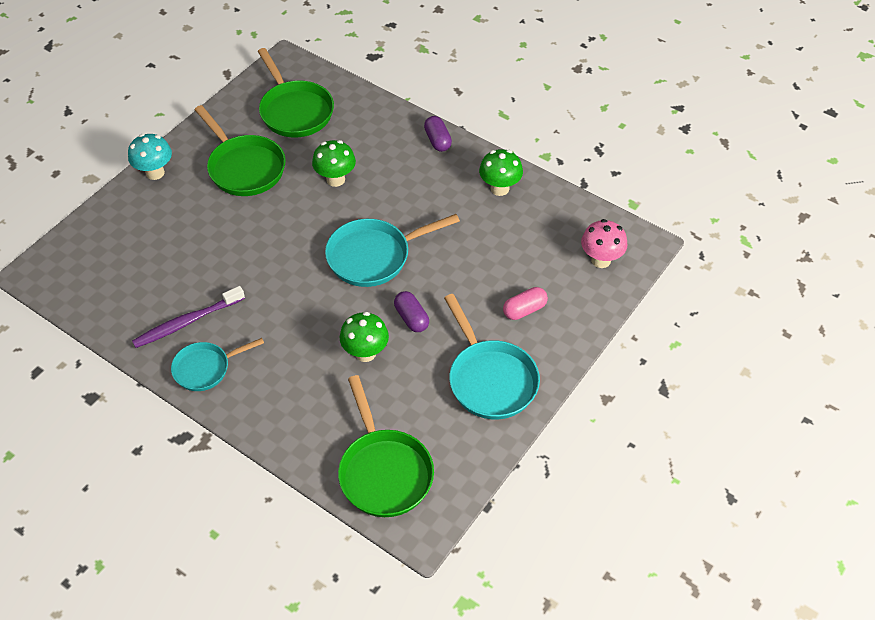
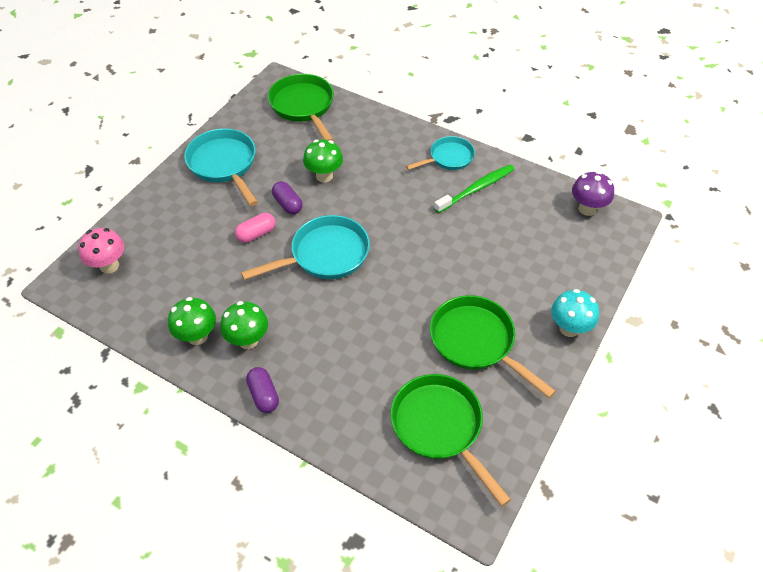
camera: 175 degrees right, 0 degrees up
(72, 288) = (587, 209): none -> purple mushroom
(187, 322) = (476, 189): purple toothbrush -> green toothbrush
(335, 179) = (374, 334): green mushroom -> green mushroom (248, 340)
(524, 310) = (189, 217): pink capsule -> pink capsule (256, 234)

